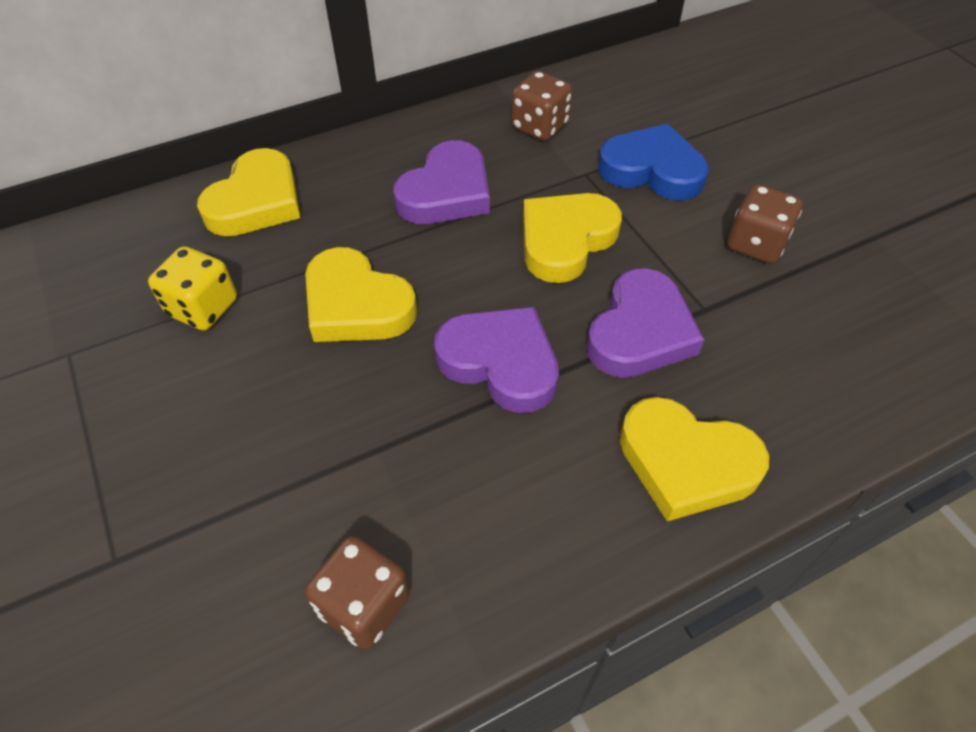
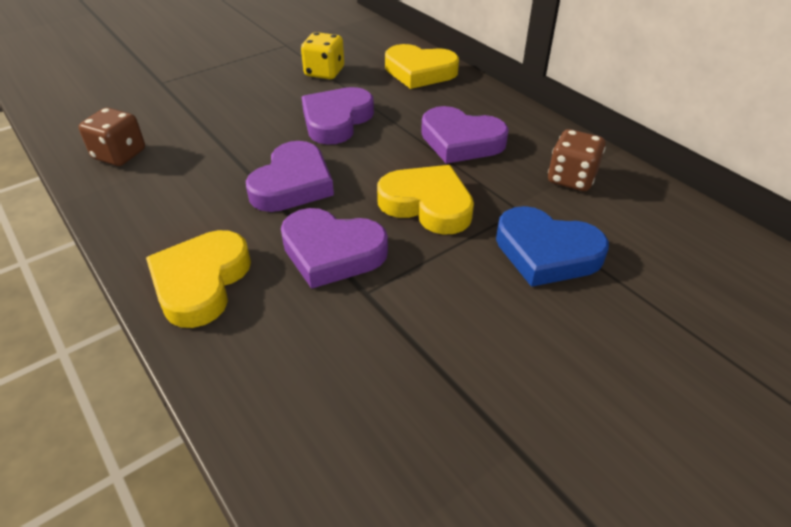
camera: 80 degrees right, 10 degrees down
(356, 305) = (336, 120): yellow heart -> purple heart
(652, 170) = (546, 252): blue heart -> blue heart turned 105 degrees clockwise
(755, 244) = (465, 331): brown dice -> none

